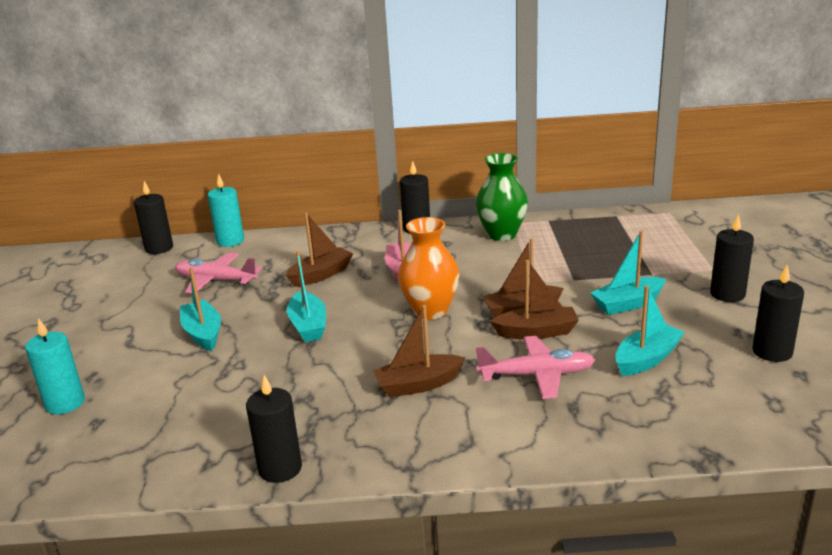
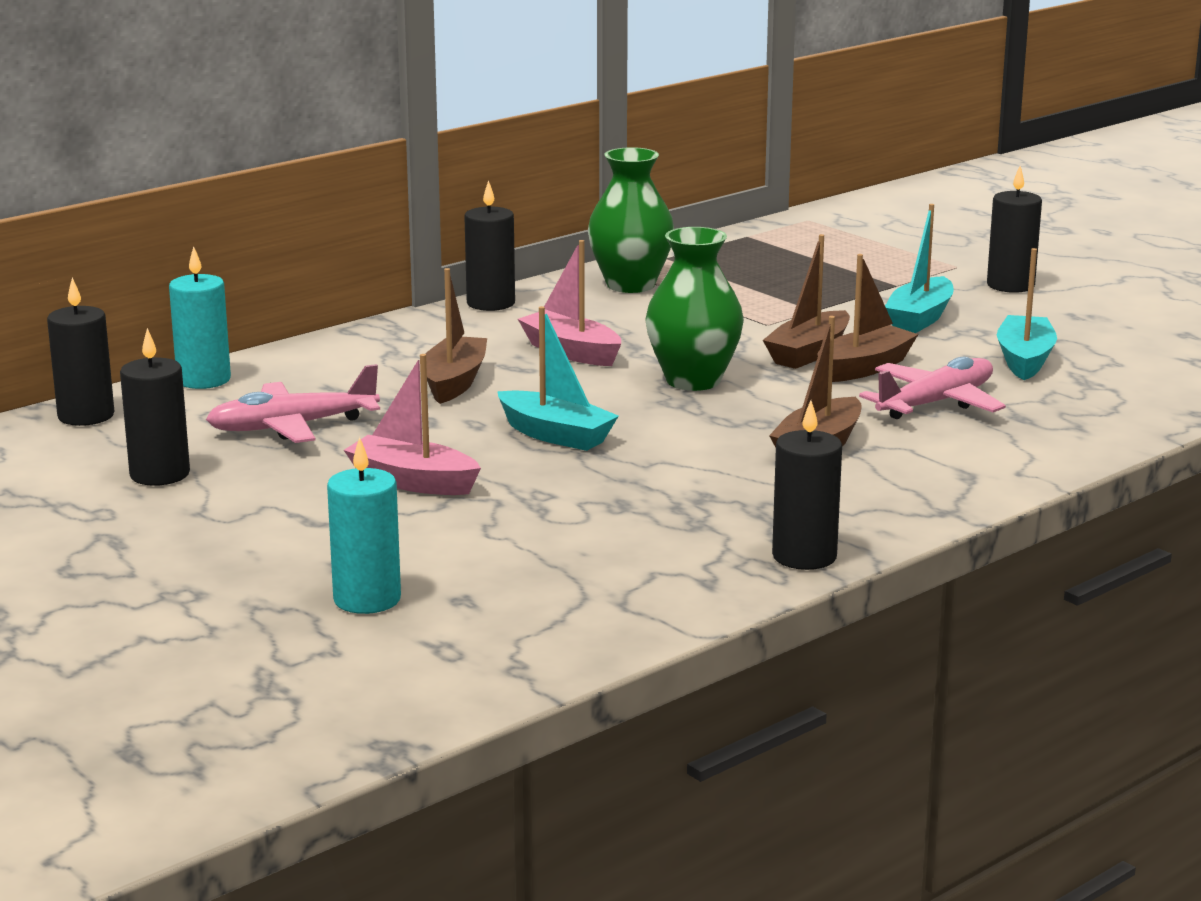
camera: 40 degrees left, 5 degrees down
(203, 333) = (412, 482): turquoise boat -> pink boat
(430, 311) = (693, 380): orange vase -> green vase
(772, 352) = (1134, 323): black candle -> black candle (160, 474)

